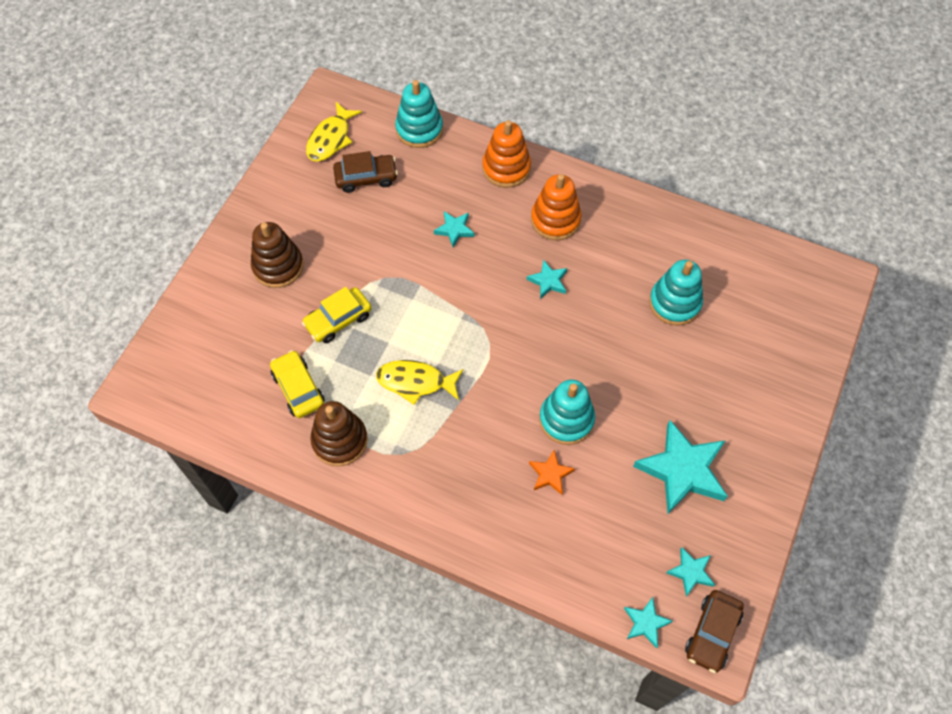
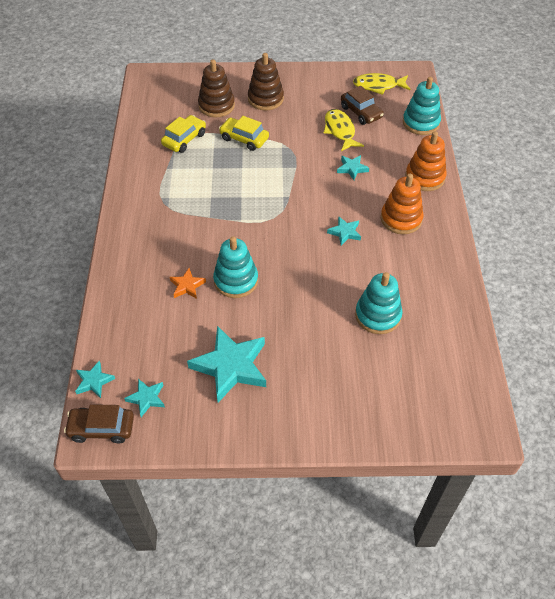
camera: 65 degrees right, 10 degrees down
(340, 440) = (158, 170): brown stacking toy -> brown stacking toy (216, 106)
(415, 382) = (220, 191): yellow fish -> yellow fish (340, 130)

